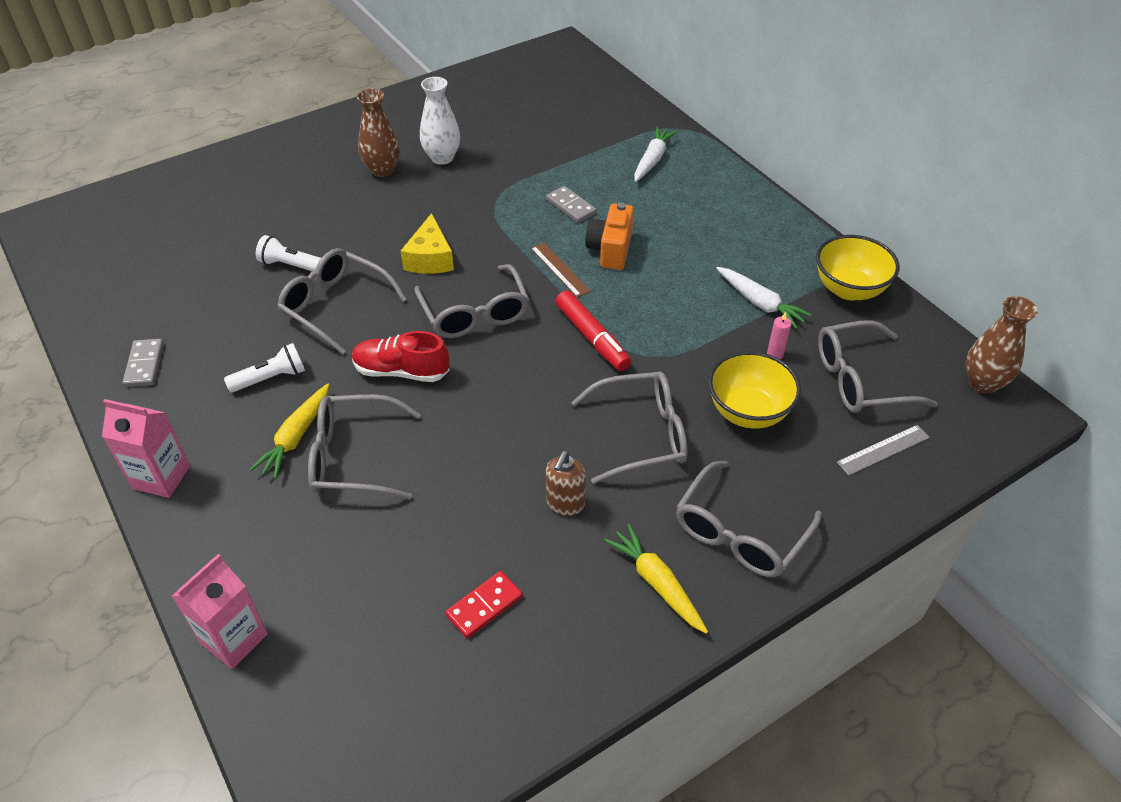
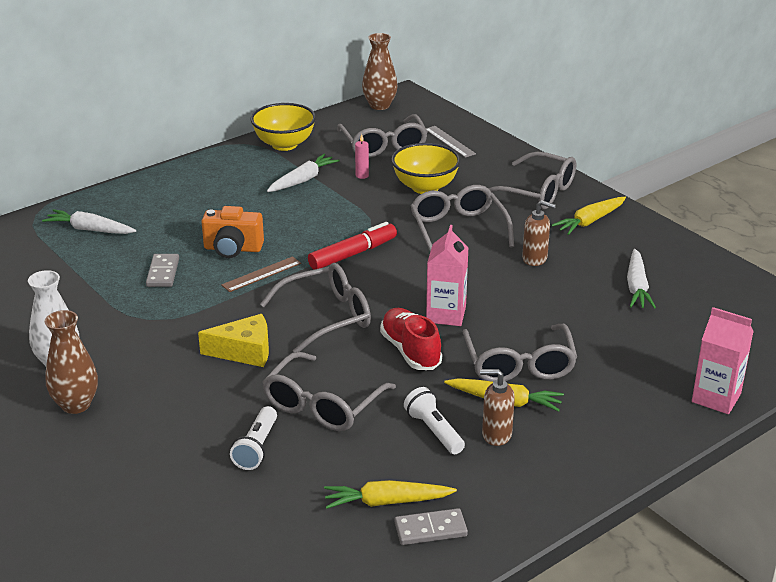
camera: 95 degrees left, 15 degrees down
(161, 477) = (576, 477): pink carton -> pink carton (446, 314)
(190, 340) = (386, 502): none -> yellow carrot
(247, 423) = (496, 435): none -> brown soap dispenser
(401, 371) = (410, 351): red shoe -> red shoe turned 150 degrees clockwise
(484, 606) = (637, 287): red domino -> white carrot
(571, 206) = (163, 273): grey domino -> grey domino turned 45 degrees counterclockwise

